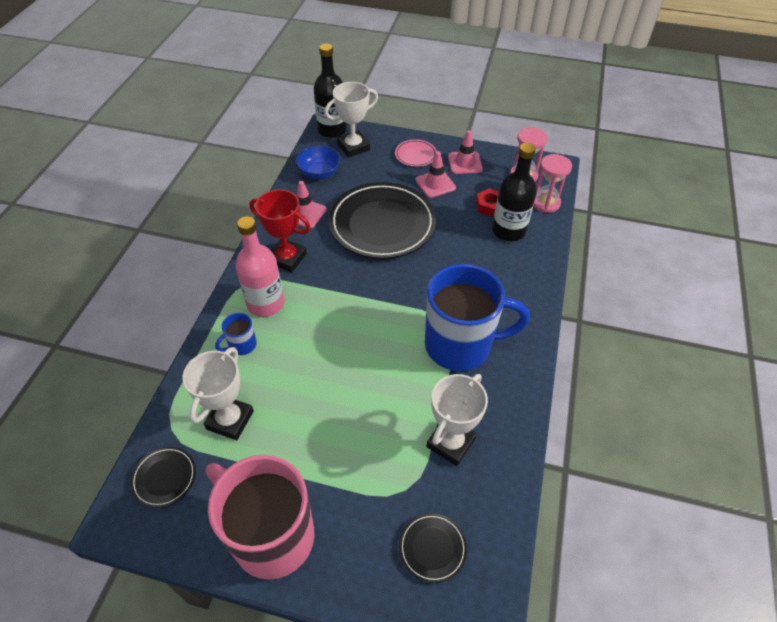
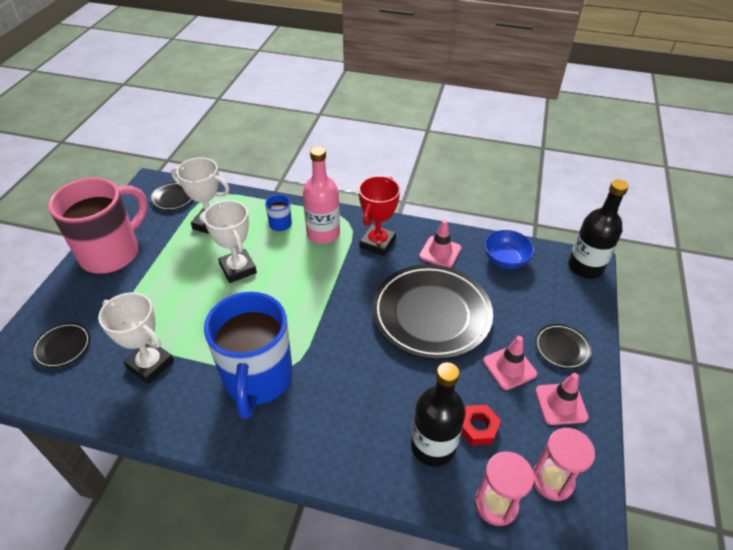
camera: 90 degrees right, 5 degrees down
(353, 147) = (559, 287): white trophy -> white trophy (238, 269)
(415, 155) = (562, 348): pink plate -> black plate

